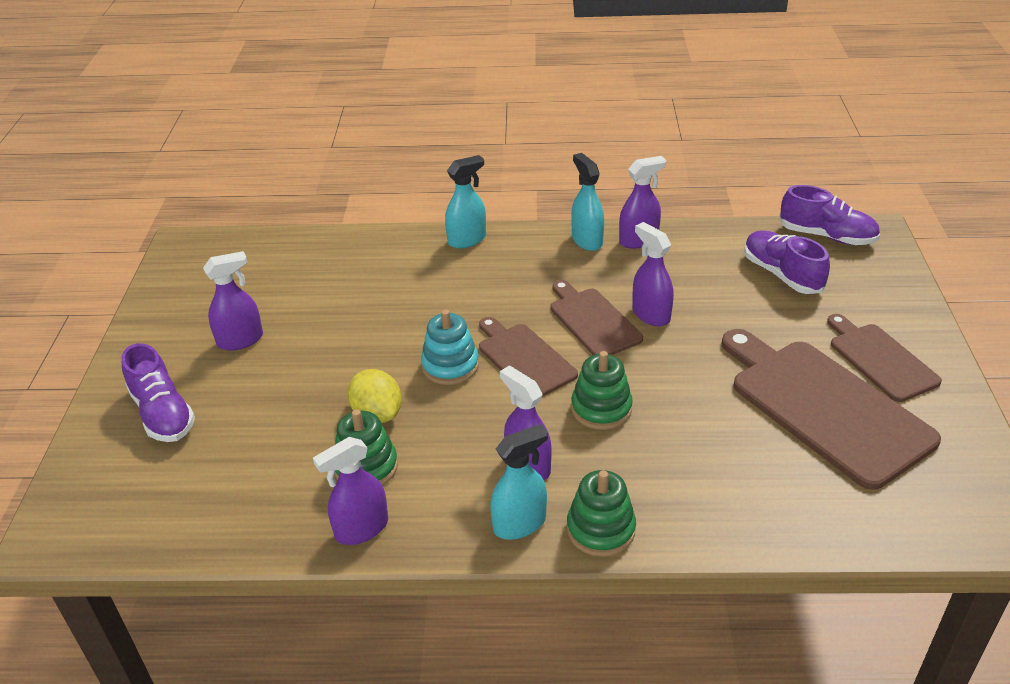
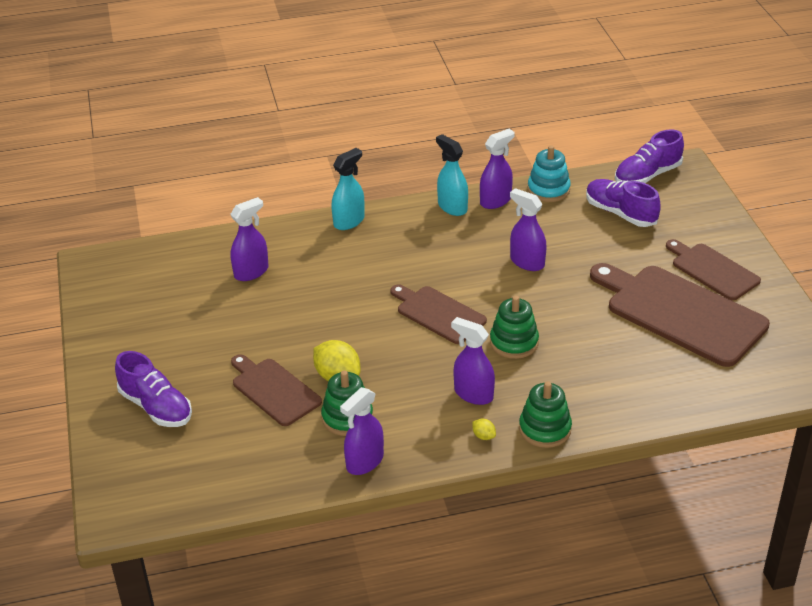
camera: 15 degrees left, 0 degrees up
(240, 340) = (191, 337): purple spray bottle -> purple spray bottle (251, 272)
(450, 366) = (380, 329): turquoise stacking toy -> turquoise stacking toy (548, 190)
(520, 524) = (483, 436): turquoise spray bottle -> yellow lemon
(592, 321) = (482, 274): brown cutting board -> brown cutting board (273, 390)
(827, 236) = (647, 175): purple shoe -> purple shoe turned 135 degrees clockwise

